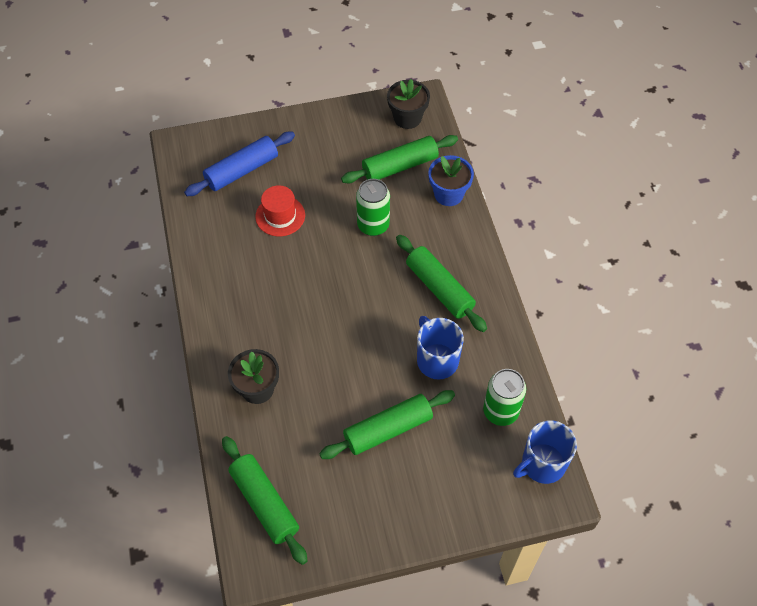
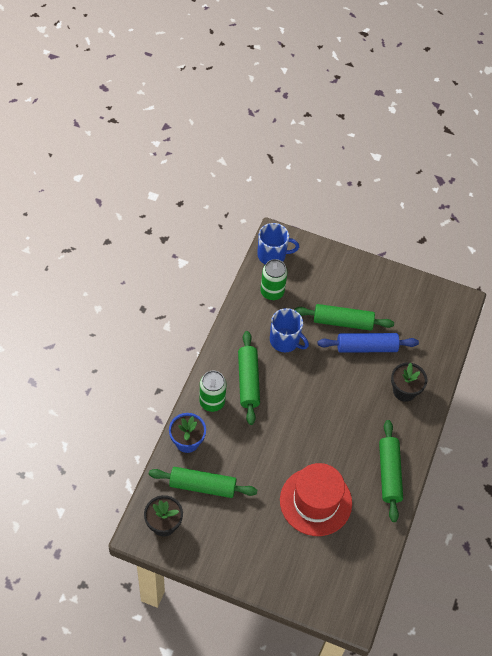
camera: 150 degrees left, 0 degrees up
(242, 170) = (319, 559): blue rolling pin -> blue rolling pin (366, 347)
(264, 503) = (437, 327): green rolling pin -> green rolling pin (389, 473)
(280, 216) = (315, 501): red hat -> red hat, size x1.74
(373, 225) = (257, 452): green can -> green can (212, 402)
(436, 360) = (285, 341): blue mug -> blue mug turned 60 degrees counterclockwise

